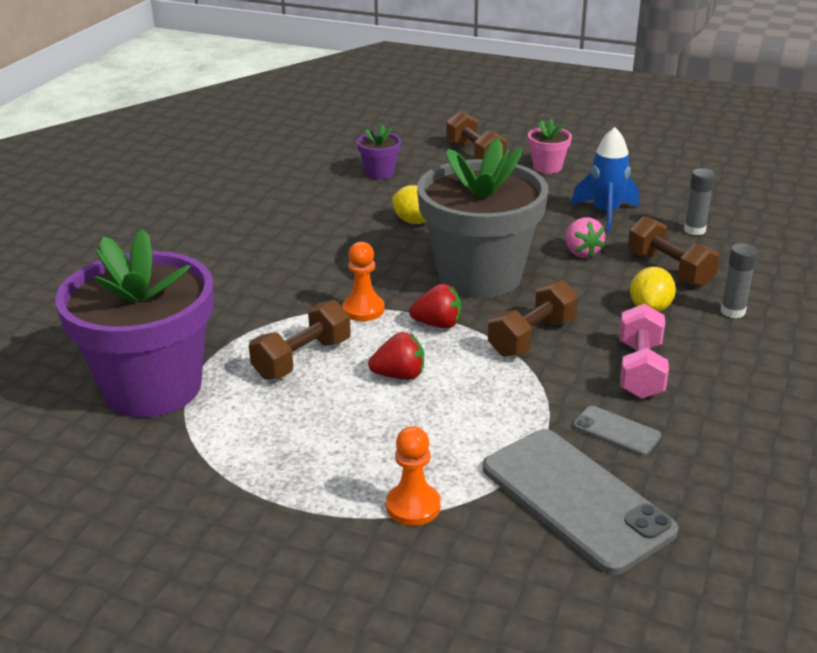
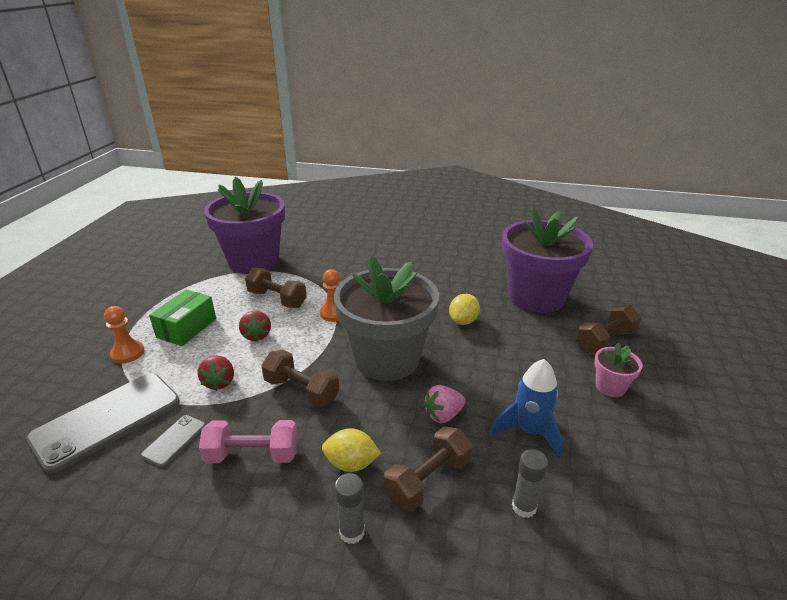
camera: 80 degrees right, 0 degrees up
(356, 448) = (186, 328): none -> green box
(379, 173) = (536, 297): purple flower pot -> purple flower pot, size x2.40
(438, 324) = (317, 345): red strawberry -> red strawberry (219, 382)

